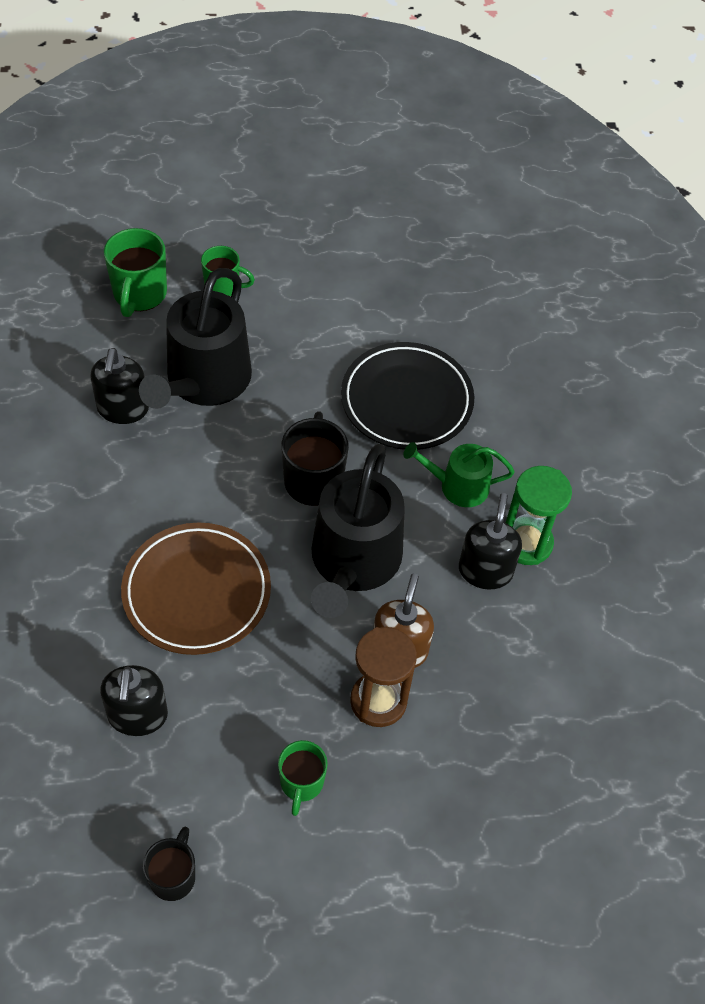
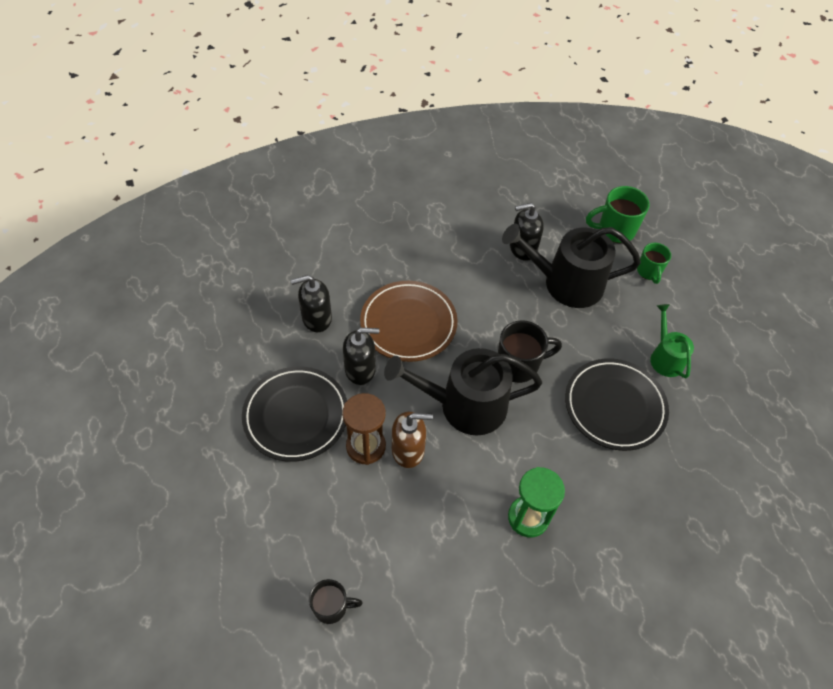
camera: 75 degrees right, 0 degrees up
(173, 876) = (222, 365): black mug -> black mug (331, 607)
(301, 783) = (296, 416): green mug -> black plate
(458, 486) = (556, 458): green watering can -> green watering can (665, 357)
(485, 571) = (492, 493): black soap dispenser -> black soap dispenser (360, 369)

